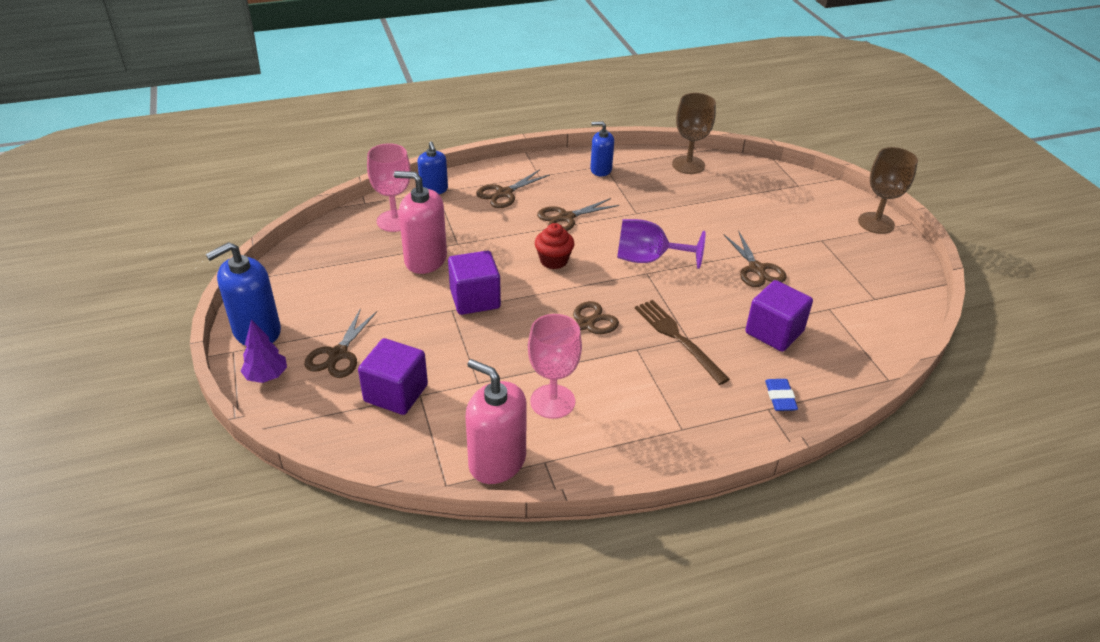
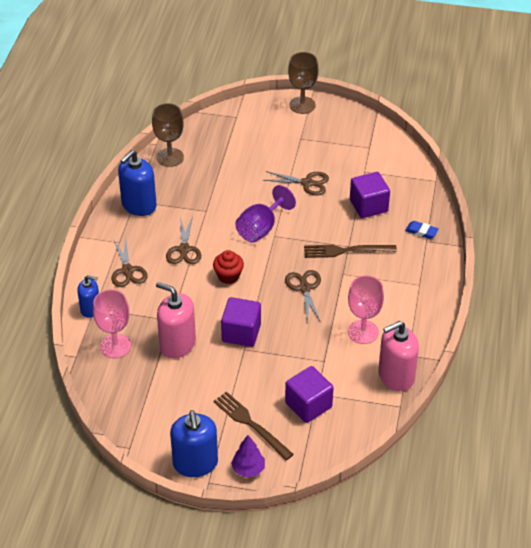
camera: 60 degrees left, 5 degrees up
(338, 354) = (250, 424): brown scissors -> brown fork
(425, 259) = (177, 344): pink soap dispenser -> pink soap dispenser turned 75 degrees clockwise
(601, 170) = (139, 205): blue soap dispenser -> blue soap dispenser, size x1.64

